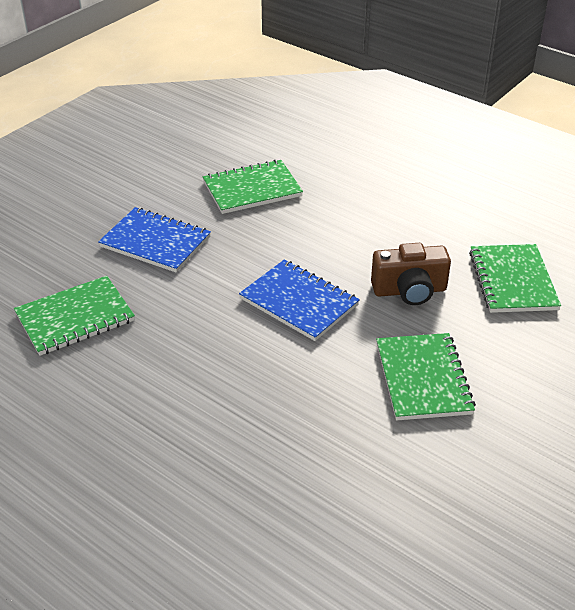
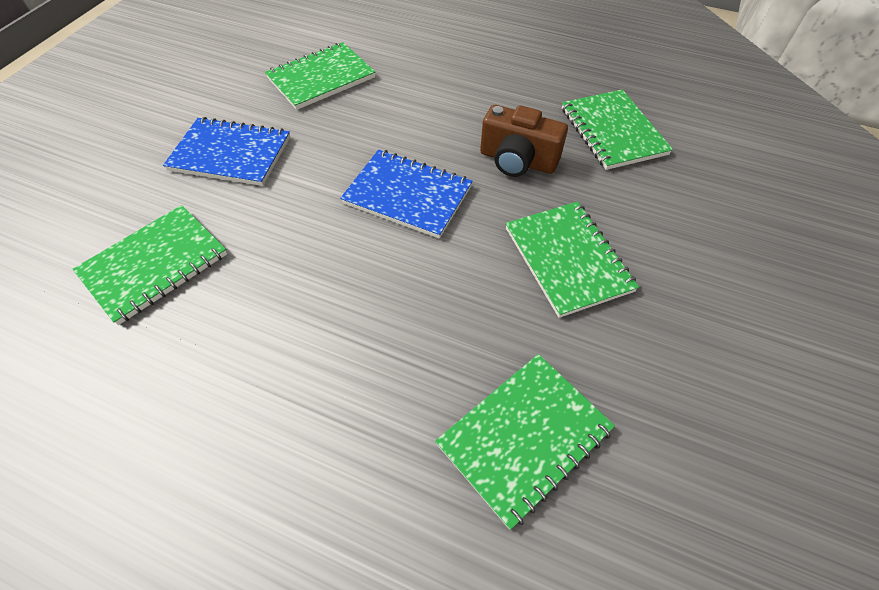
camera: 15 degrees left, 15 degrees up
(333, 497) = (524, 437): none -> green notebook
(409, 290) = (517, 161): brown camera -> brown camera turned 45 degrees clockwise

